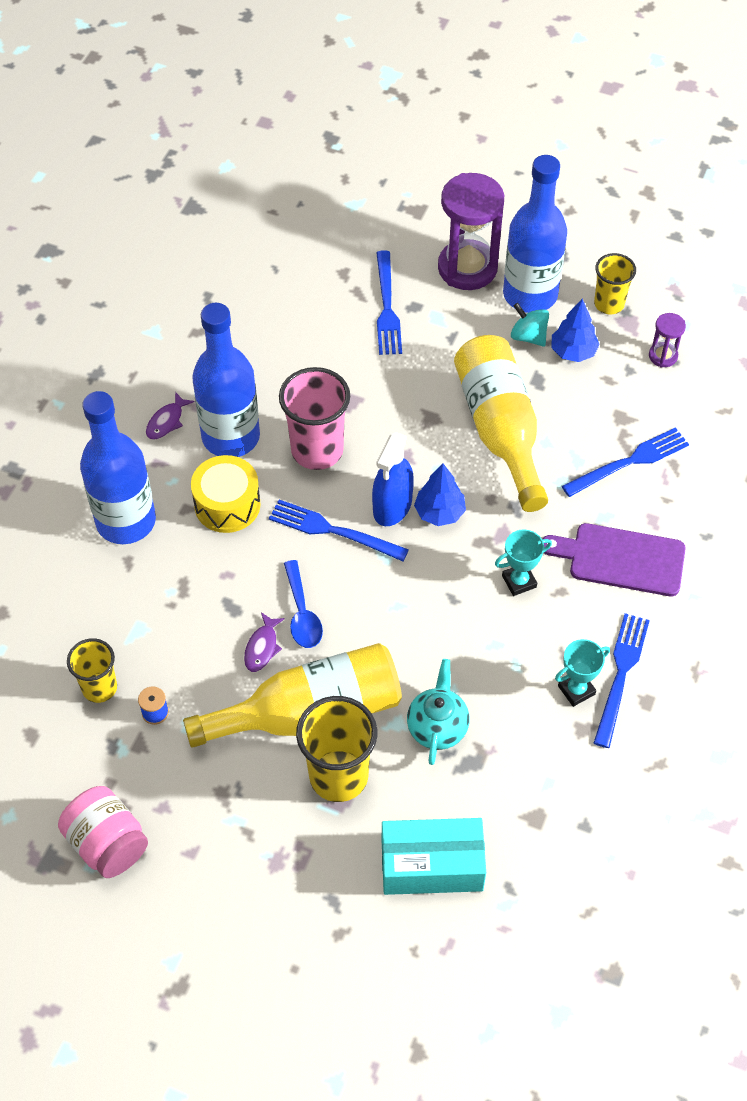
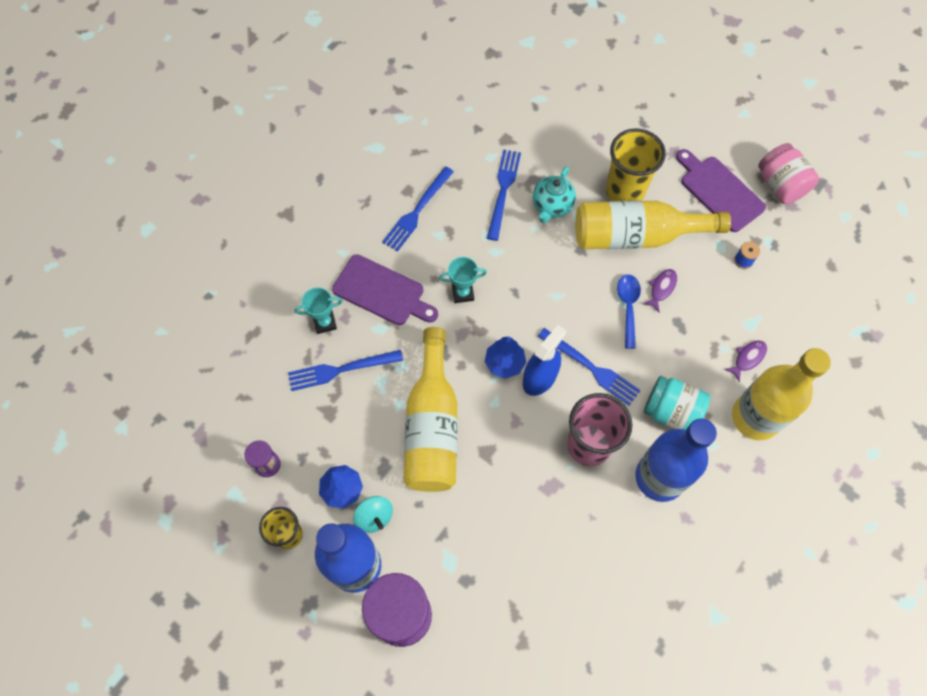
camera: 165 degrees left, 10 degrees up
(99, 688) = (782, 287): yellow cup -> none
(126, 521) = (755, 417): blue bottle -> yellow bottle
(166, 421) = (713, 508): purple fish -> purple fish (748, 358)
(199, 810) = (719, 191): none -> purple cutting board
(227, 505) = (671, 412): yellow drum -> turquoise jar
(387, 307) = (492, 586): blue fork -> blue fork (503, 190)
(432, 865) = (578, 128): turquoise box -> none
(576, 690) = (451, 208): turquoise trophy -> turquoise trophy (325, 322)

